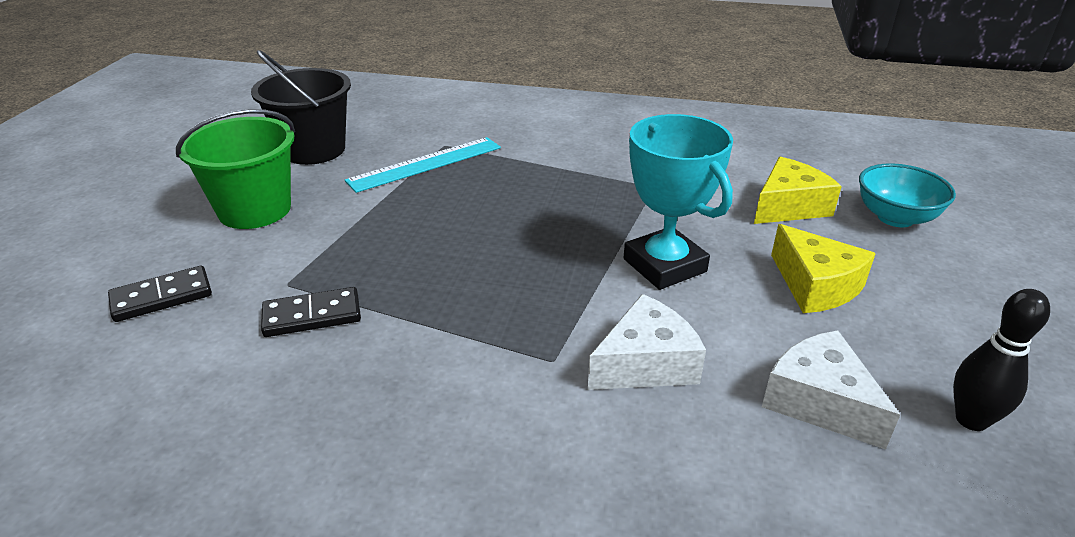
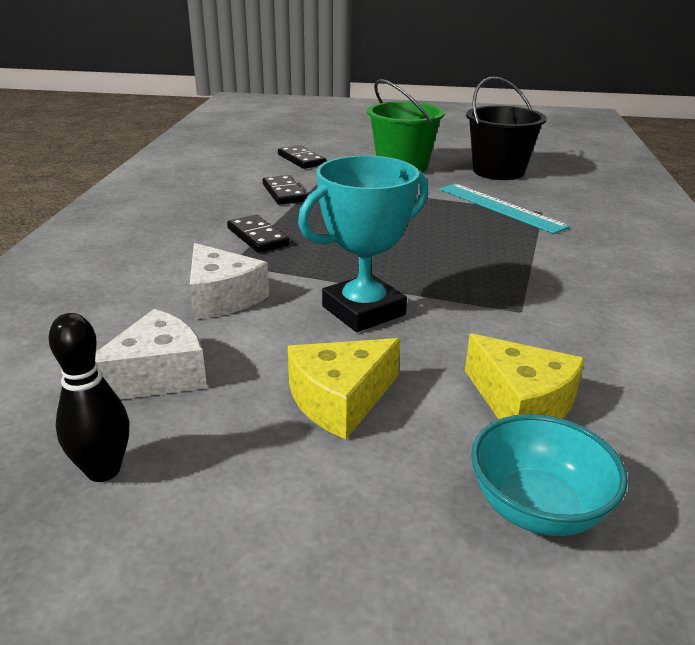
camera: 85 degrees right, 5 degrees down
(473, 339) = (257, 237): none -> black domino

